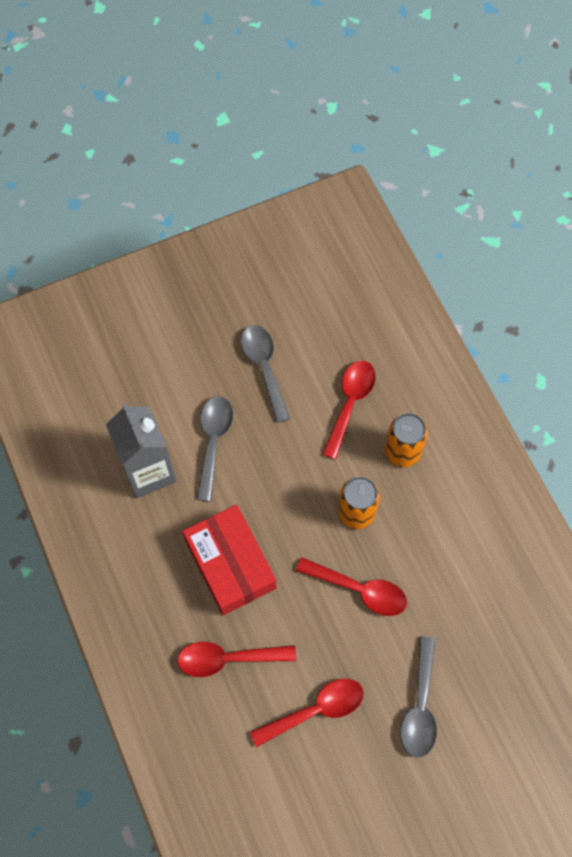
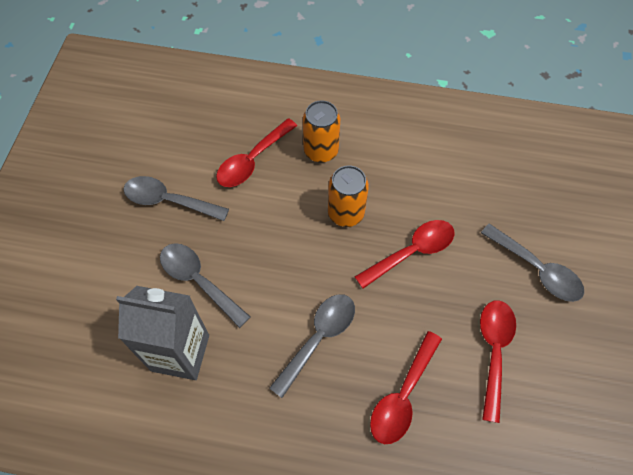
camera: 55 degrees left, 5 degrees down
(230, 564) = (318, 338): red box -> grey spoon
(350, 403) = (252, 160): red spoon -> red spoon turned 105 degrees counterclockwise

